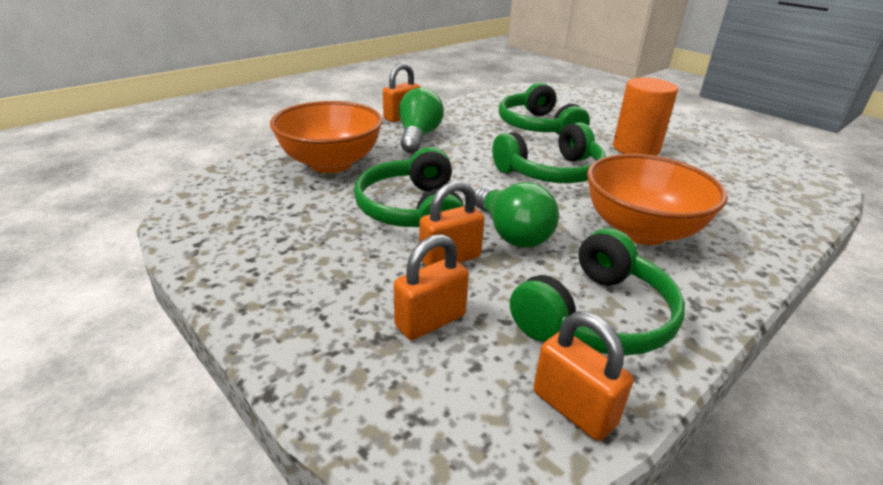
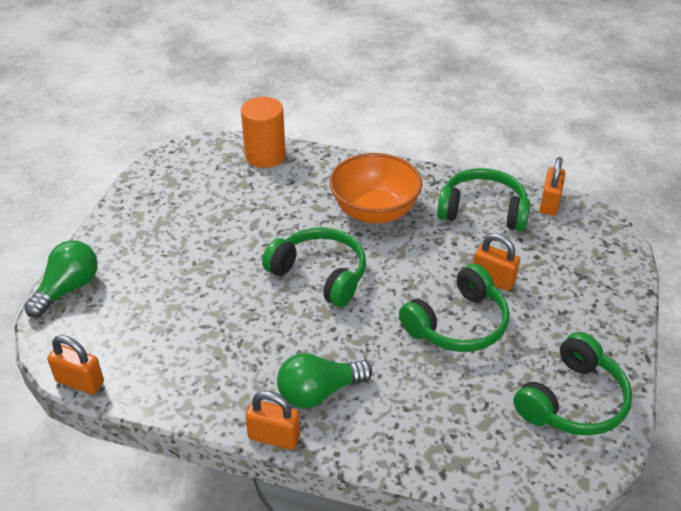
camera: 120 degrees left, 10 degrees up
(331, 163) = (437, 421): orange bowl -> none
(430, 321) = (551, 264): orange padlock -> orange padlock (80, 382)
(511, 233) = (436, 264): green light bulb -> green light bulb (68, 289)
(538, 127) = (213, 315): green headphones -> green headphones (572, 401)
(636, 148) = (221, 239): orange cylinder -> orange cylinder (265, 156)

